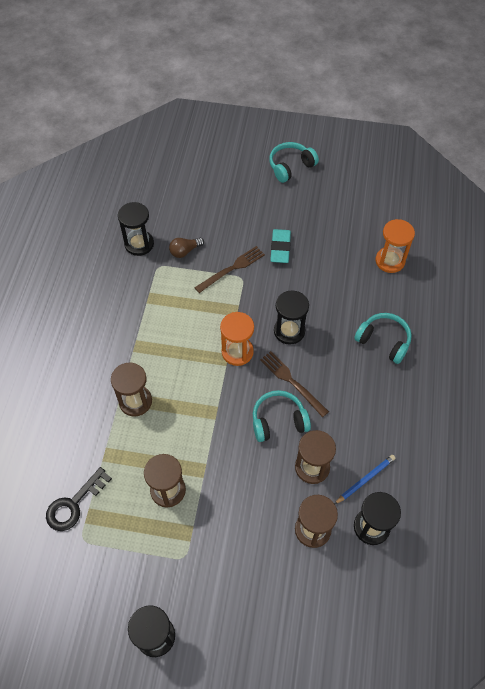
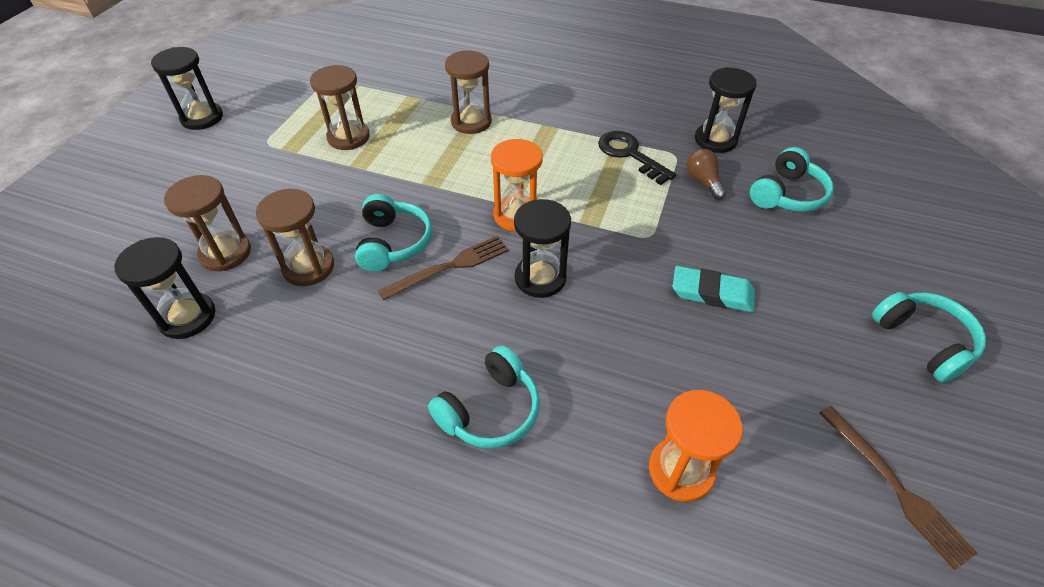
camera: 100 degrees right, 10 degrees down
(74, 504) = (368, 77): black key -> black key (630, 154)
(190, 209) = (787, 195): none -> turquoise headphones
(231, 269) = (668, 227): brown fork -> brown fork (894, 486)
(365, 479) = (257, 325): blue pencil -> none

